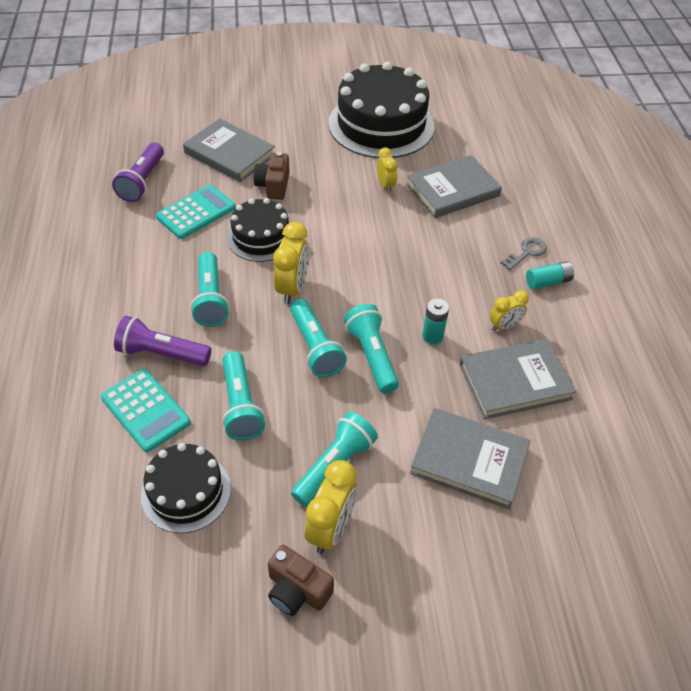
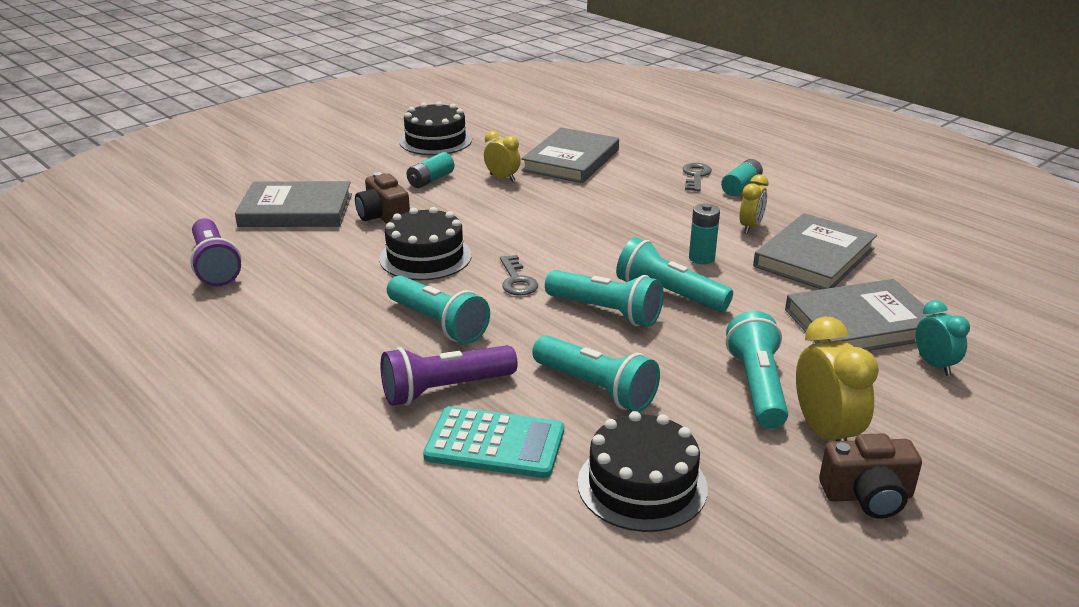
camera: 35 degrees left, 20 degrees down
(196, 212) = (320, 266): turquoise calculator -> none
(292, 288) = (517, 280): yellow clock -> grey key
(337, 164) = (431, 180): none -> turquoise battery
(381, 124) = (435, 140): black cake -> black cake, size x0.56
(473, 527) = (934, 365): none -> turquoise clock

